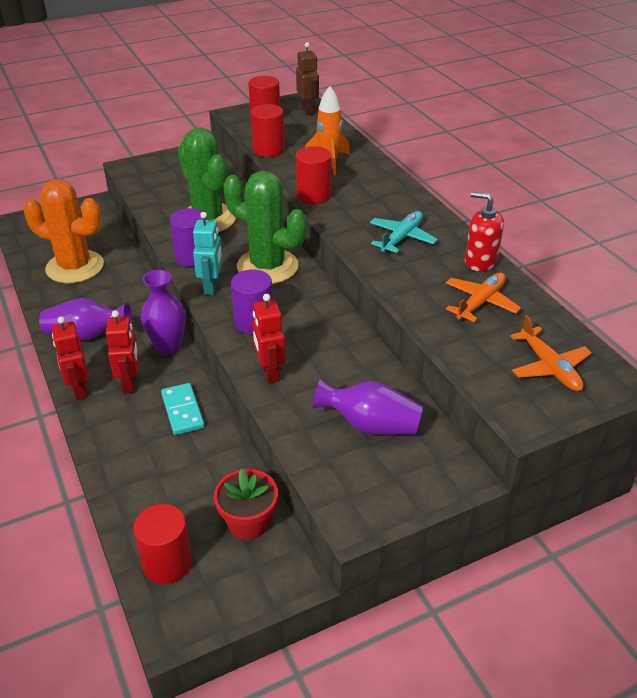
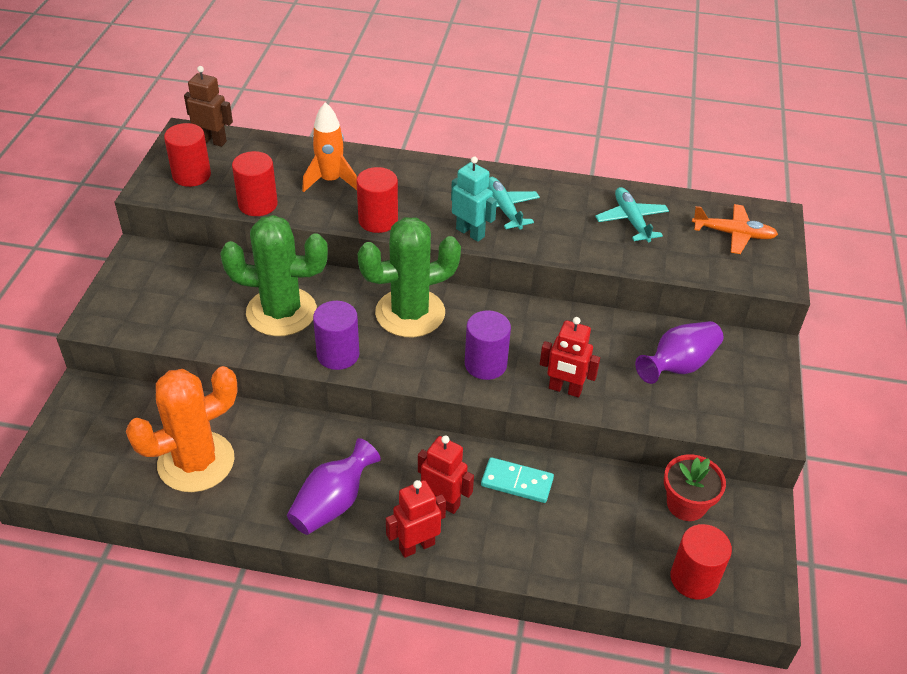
camera: 55 degrees left, 5 degrees up
(79, 389) = (416, 546): red robot -> red robot turned 135 degrees clockwise
(168, 348) = (416, 450): purple vase -> none
(212, 287) = (402, 365): turquoise robot -> turquoise robot (470, 232)
(480, 261) = (579, 189): red soap dispenser -> none
(480, 303) = (631, 220): orange plane -> turquoise plane

